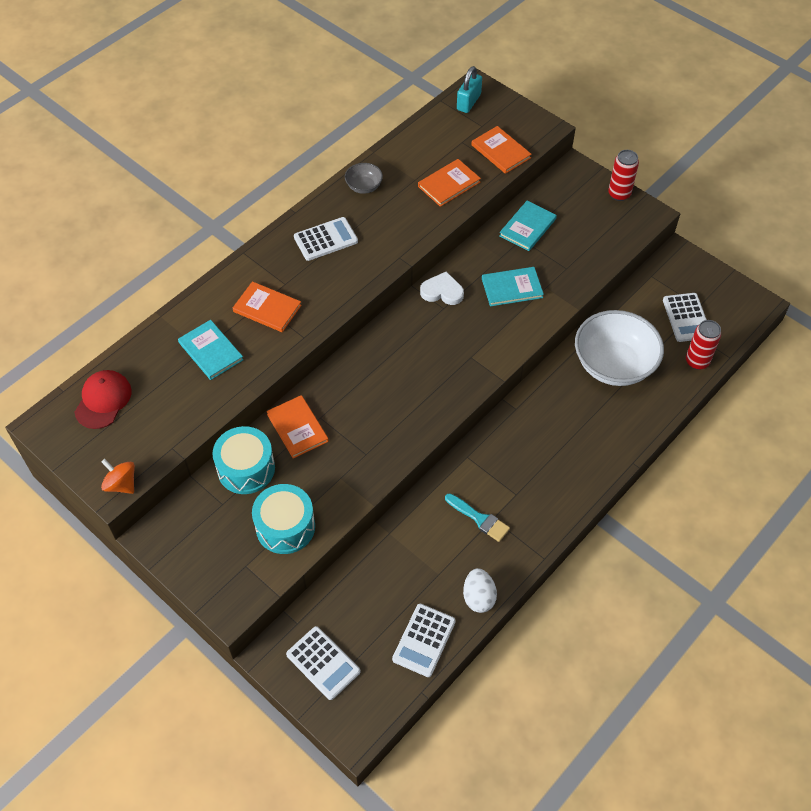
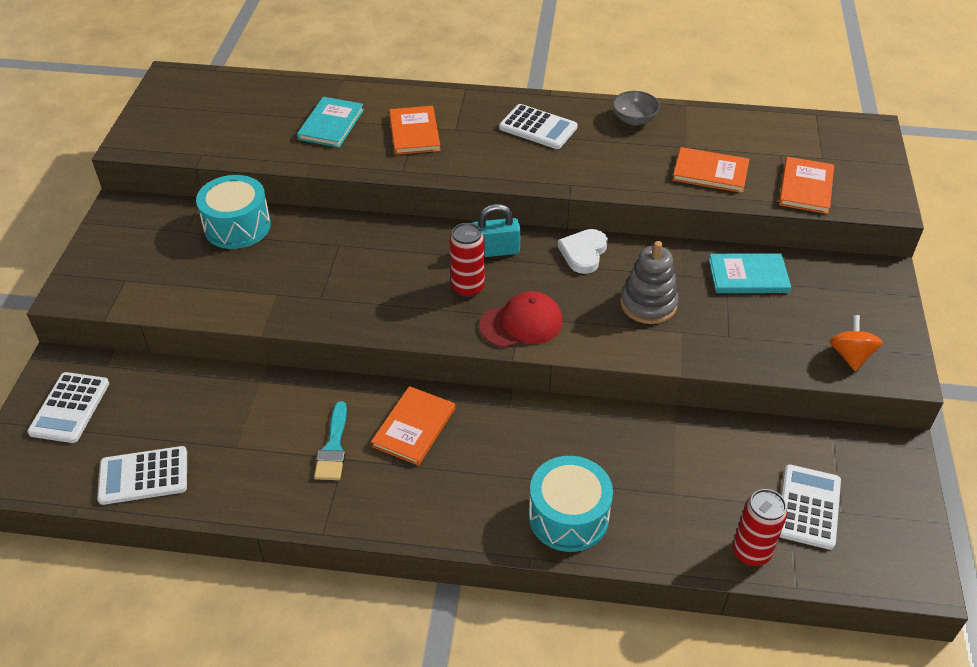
camera: 55 degrees right, 10 degrees down
(103, 400) = (222, 94): red cap -> red cap (521, 323)
(121, 484) = (139, 146): orange spinning top -> orange spinning top (850, 356)
(285, 527) = (188, 284): turquoise drum -> turquoise drum (568, 516)
(297, 428) = (313, 236): orange book -> orange book (414, 427)
(442, 291) = (583, 253): white heart -> white heart turned 135 degrees counterclockwise
(468, 102) = (841, 133): turquoise padlock -> turquoise padlock (495, 251)
(478, 597) = (228, 497): white egg -> none
(512, 288) = (648, 304): turquoise book -> grey stacking toy
(613, 365) = (658, 466): white bowl -> none
(619, 194) = (896, 330): red can -> red can (468, 287)
(686, 318) = (808, 507): white calculator -> white calculator turned 150 degrees clockwise

